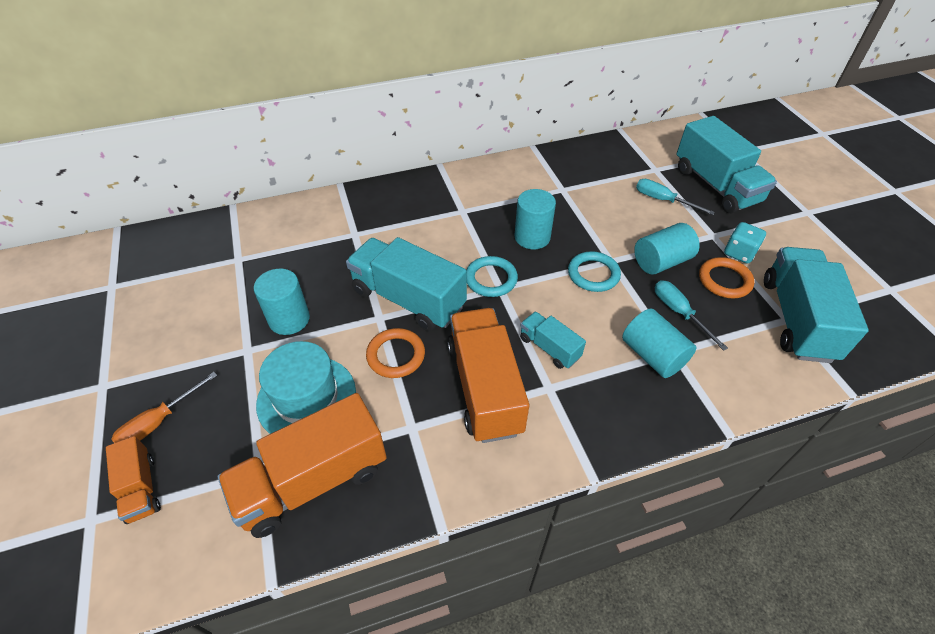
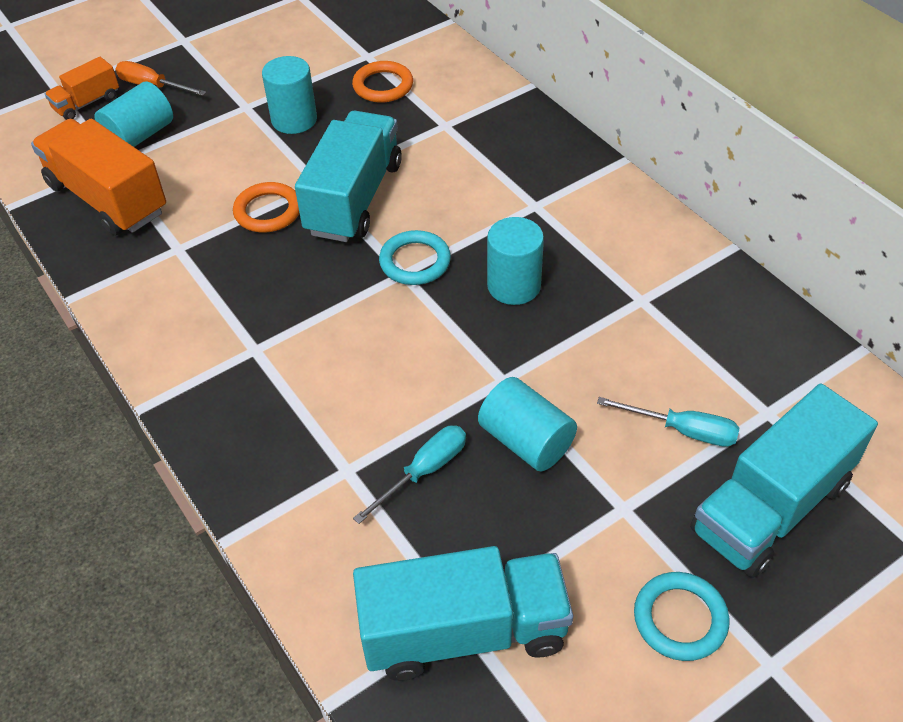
camera: 75 degrees right, 0 degrees up
(306, 398) = (197, 165): turquoise hat -> none
(484, 387) = (241, 293): orange truck -> none
(549, 348) = (316, 339): turquoise truck -> none
(593, 274) = (465, 363): turquoise ring -> turquoise ring (680, 619)
(653, 355) = (334, 447): turquoise cylinder -> turquoise cylinder (140, 135)
(663, 200) = (683, 430): turquoise screwdriver -> turquoise screwdriver turned 90 degrees clockwise
(724, 280) = (516, 527): orange ring -> orange ring (383, 86)
(739, 253) = (594, 547): turquoise dice -> none

